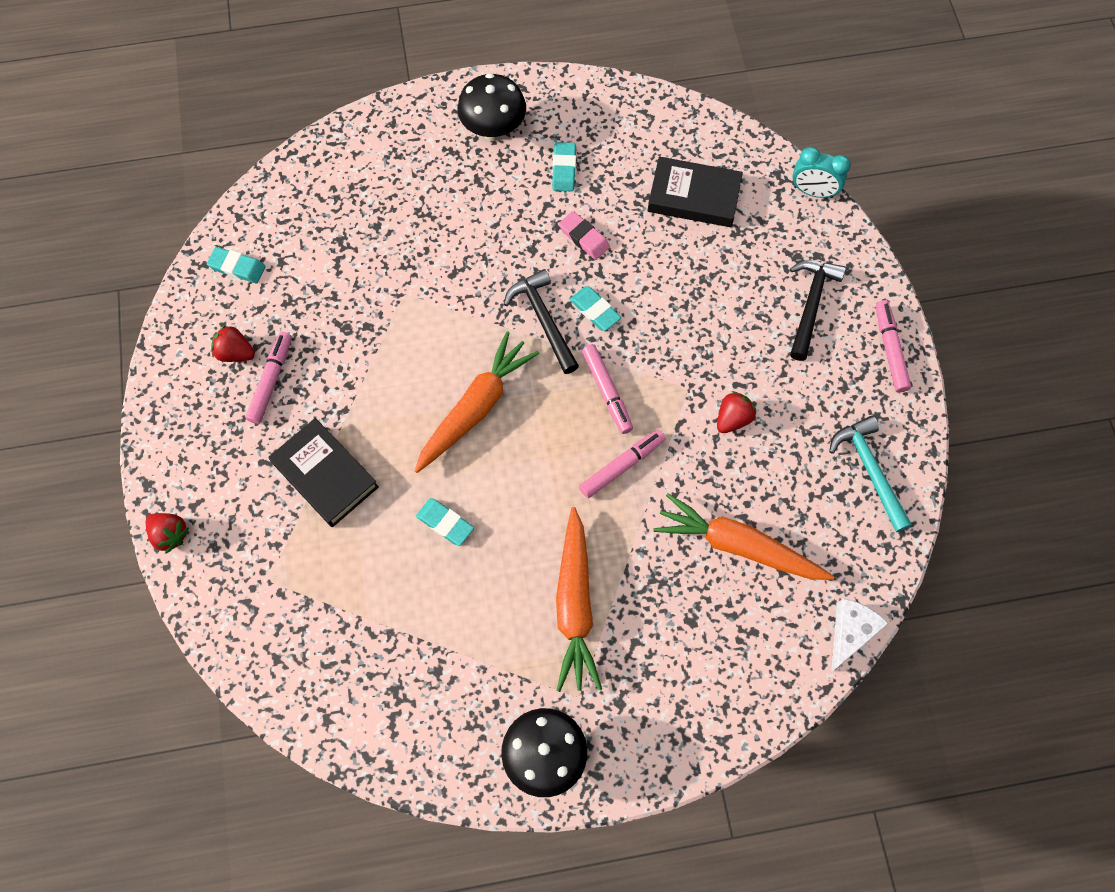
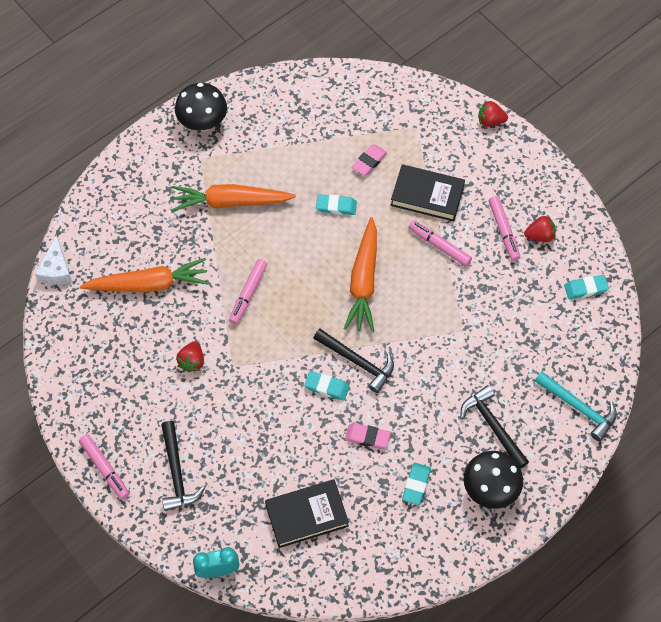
camera: 150 degrees right, 5 degrees down
(362, 563) = (369, 162): none -> pink eraser
(447, 183) = (493, 426): none -> black hammer
(564, 169) = (416, 484): turquoise eraser -> turquoise eraser turned 45 degrees clockwise
(575, 605) = (230, 202): orange carrot -> orange carrot turned 60 degrees counterclockwise
(607, 391) = (285, 336): pink marker -> pink marker (439, 246)
(869, 470) = (84, 374): turquoise hammer -> turquoise hammer (578, 407)

